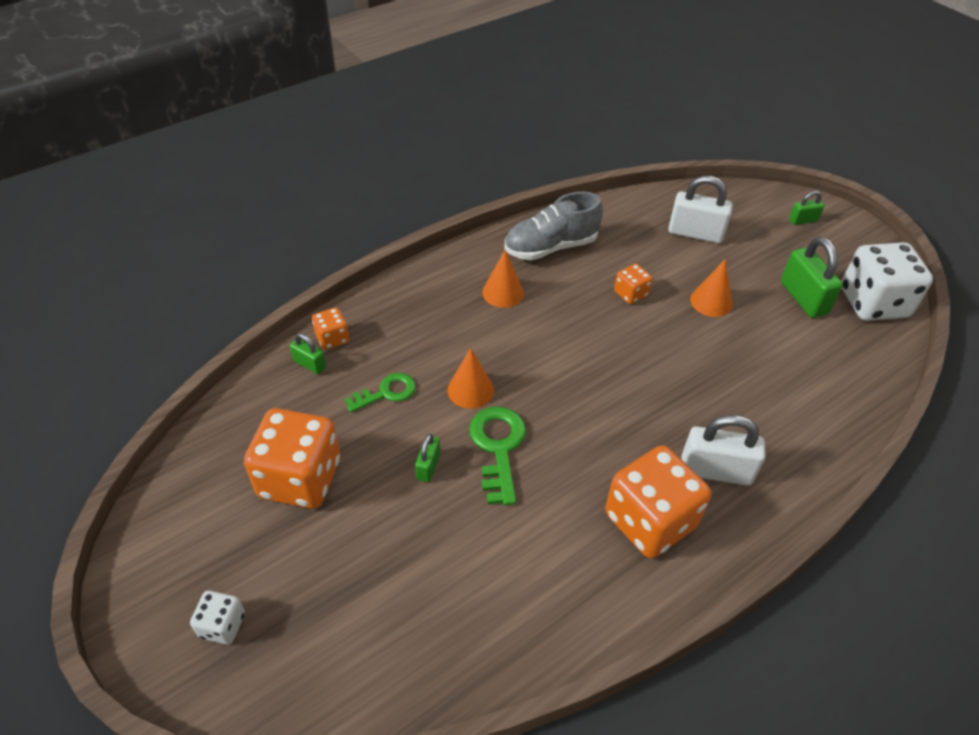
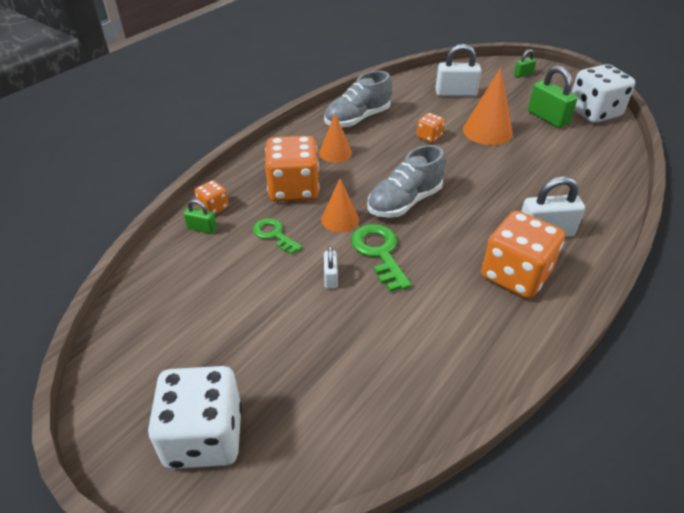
camera: 15 degrees left, 5 degrees down
(222, 625) = (204, 437): white dice -> white dice, size x2.11
(300, 478) = (228, 310): orange dice -> orange dice (293, 189)
(386, 392) = (274, 235): green key -> green key turned 90 degrees counterclockwise
(428, 466) = (330, 277): green padlock -> white padlock
(558, 384) = (404, 202): none -> grey shoe
(711, 302) = (487, 131): orange cone -> orange cone, size x1.57

